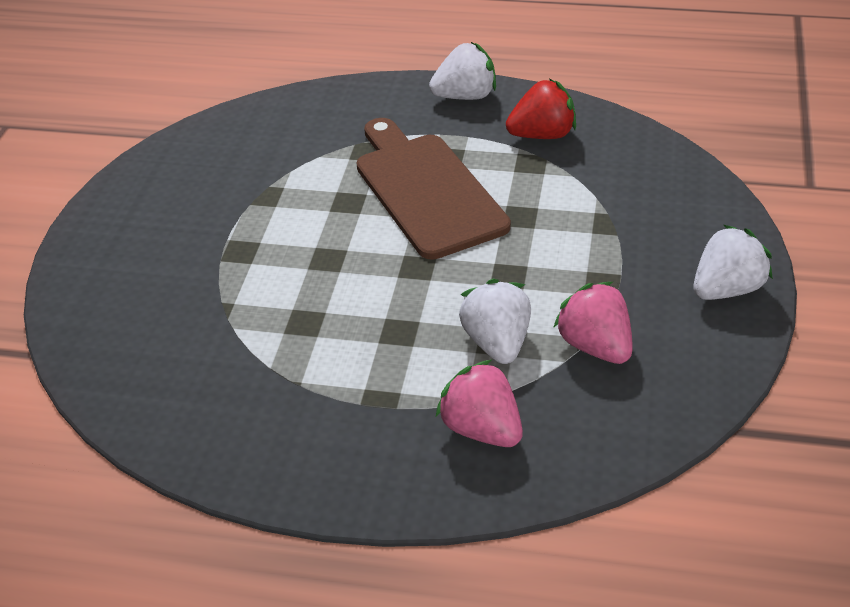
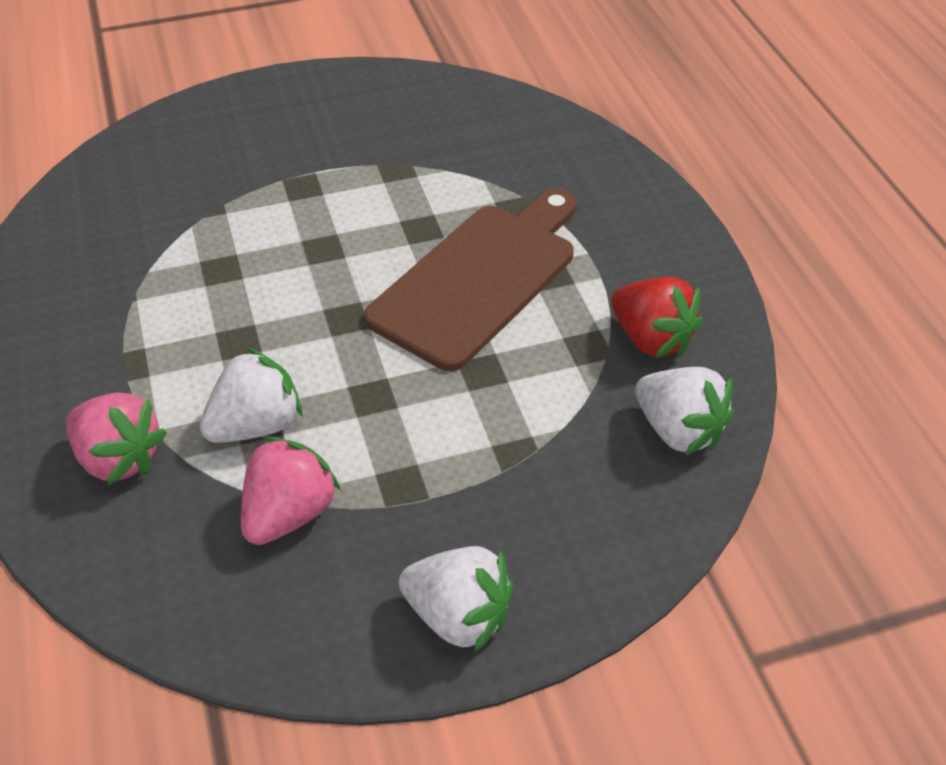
camera: 60 degrees right, 5 degrees up
(465, 96) = (676, 248): white strawberry -> white strawberry (678, 430)
(482, 429) = (119, 458): pink strawberry -> pink strawberry turned 105 degrees clockwise

